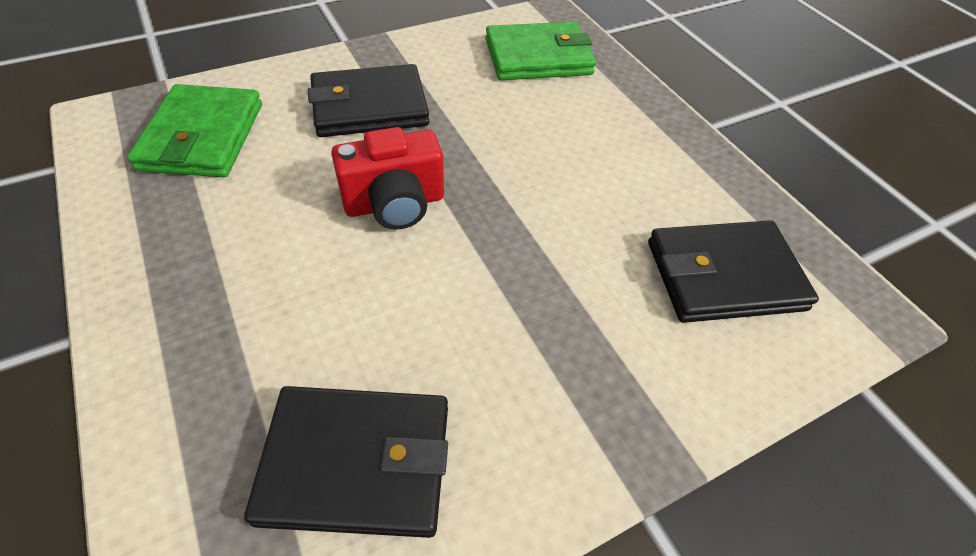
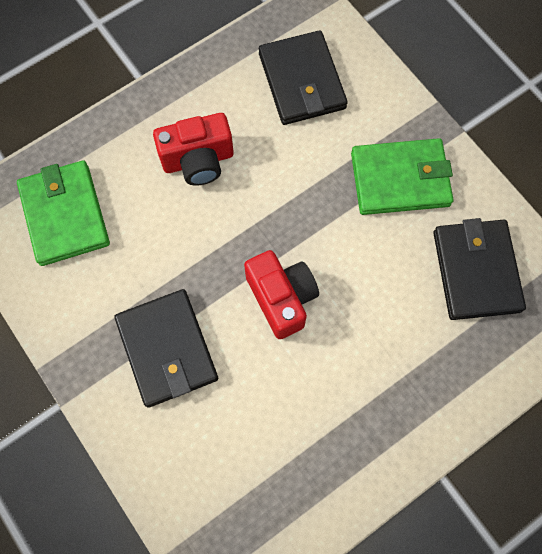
camera: 95 degrees left, 20 degrees up
(202, 136) = (235, 480): green wallet -> green wallet (400, 179)
(596, 155) = (198, 160): none -> red camera

